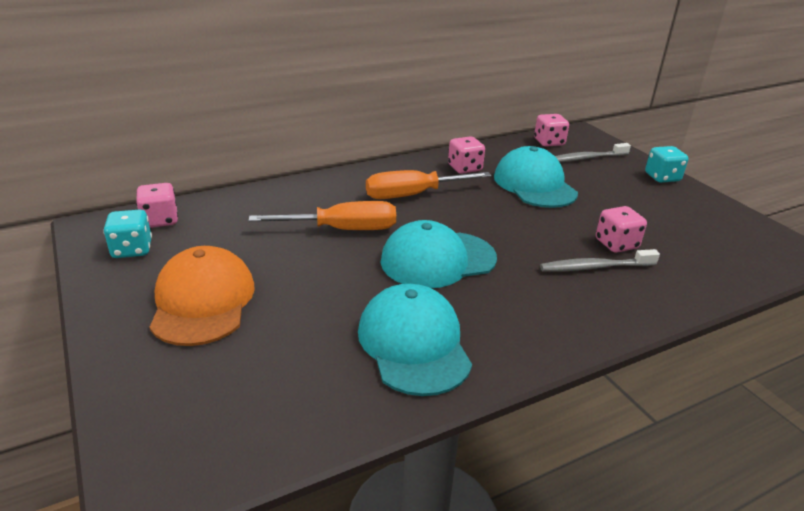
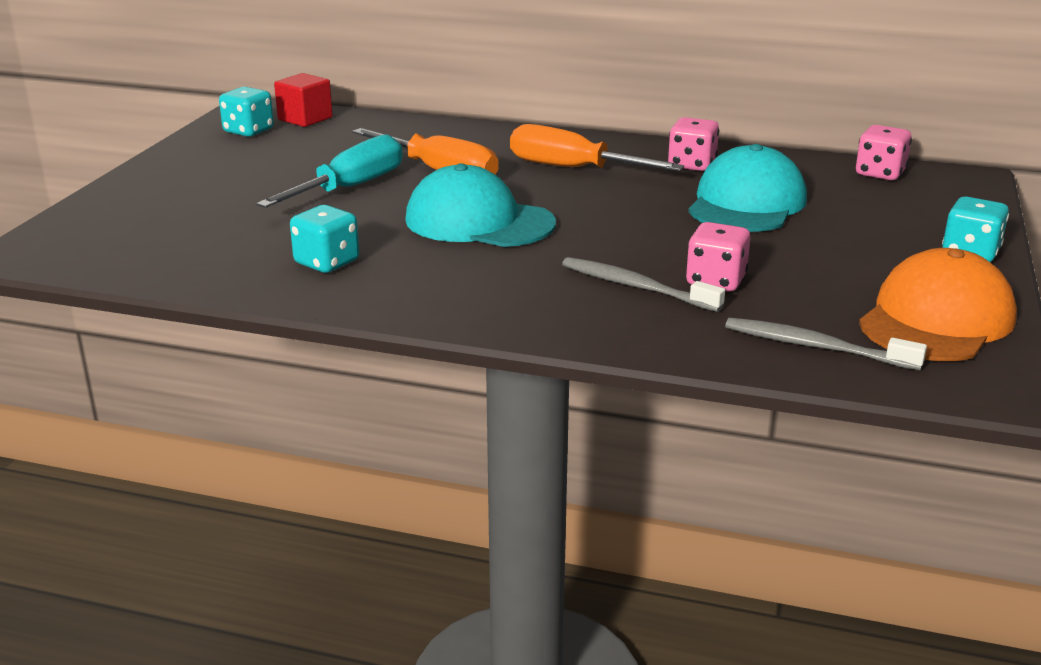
camera: 45 degrees right, 5 degrees down
(160, 220) = (305, 119): pink dice -> red cube
(203, 301) = (233, 178): orange cap -> orange cap (936, 319)
(309, 270) = (349, 188): none -> turquoise screwdriver
(414, 344) = (327, 262): turquoise cap -> turquoise dice
(586, 158) = (895, 202): grey toothbrush -> grey toothbrush (816, 347)

